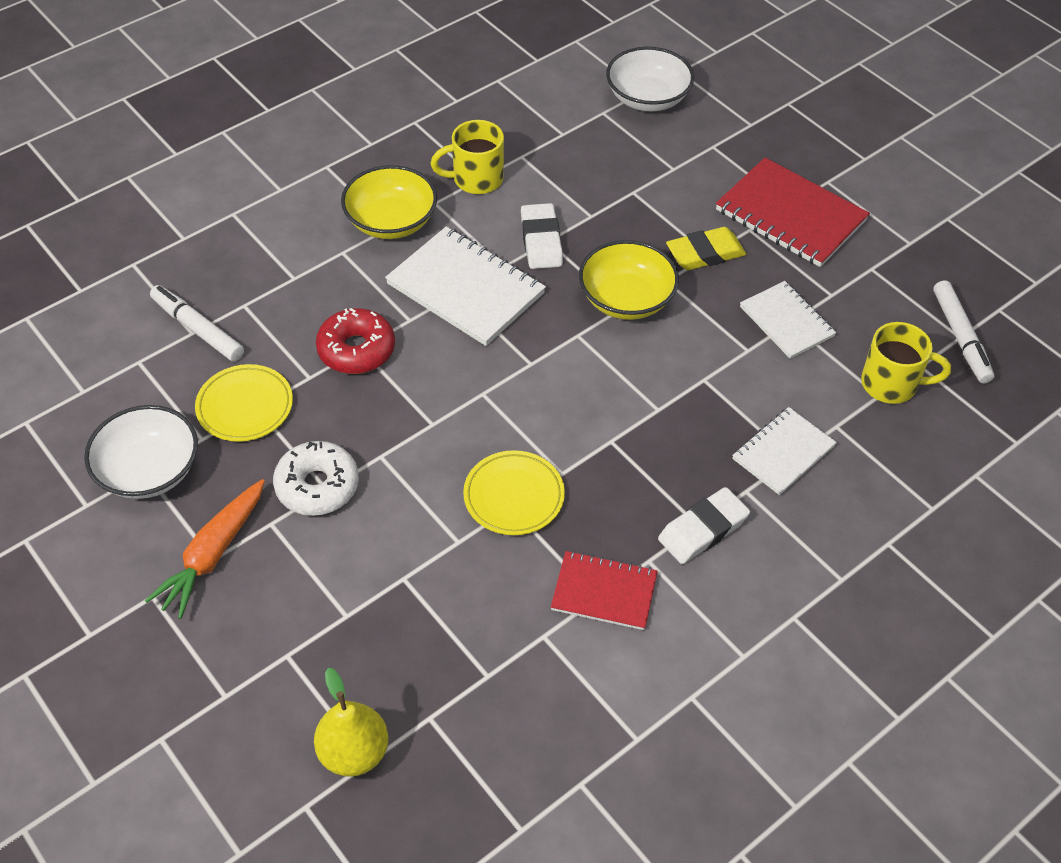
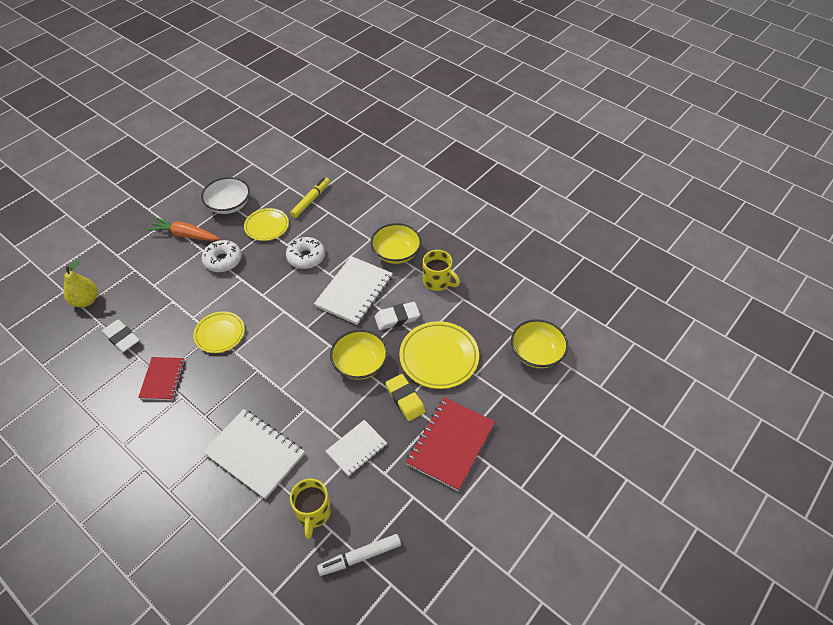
camera: 80 degrees right, 0 degrees up
(198, 329) = (311, 200): white marker -> yellow marker
(356, 350) = (306, 257): red donut -> white donut
(475, 179) = (438, 281): yellow mug -> yellow mug turned 150 degrees clockwise
(633, 203) = (439, 357): none -> yellow plate
(647, 98) = (536, 353): white bowl -> yellow bowl
(703, 530) = (200, 419): white eraser -> white eraser (122, 338)
(783, 453) = (255, 454): white notebook -> white notebook, size x1.63

